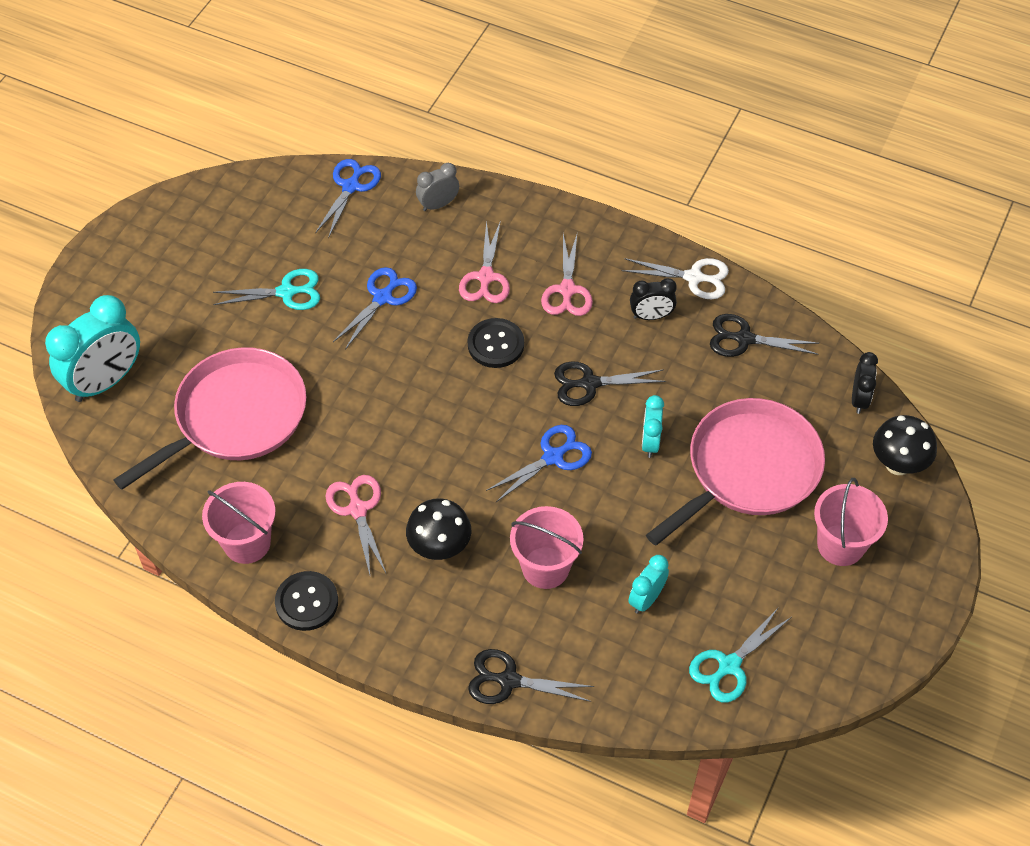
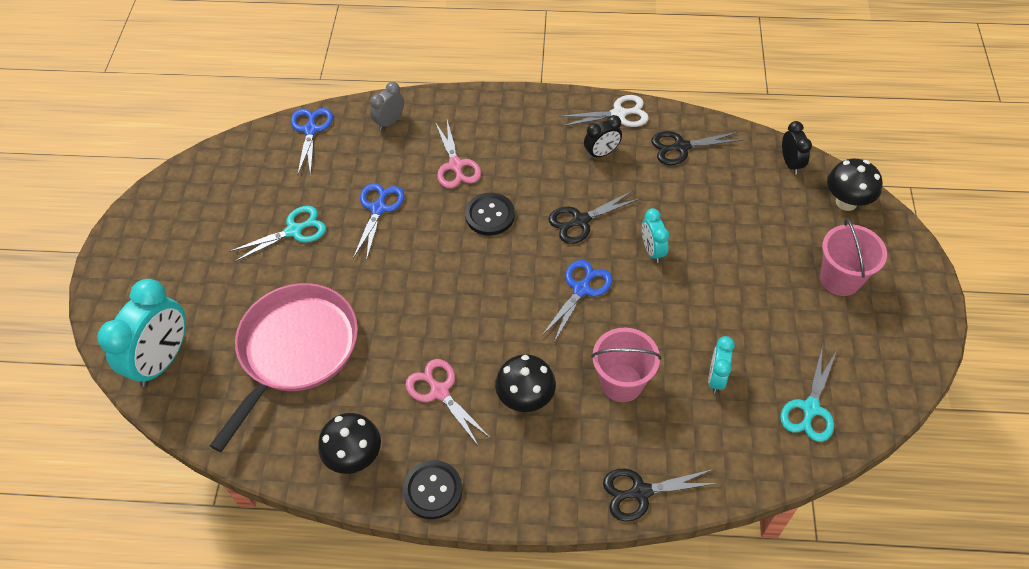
camera: 20 degrees left, 0 degrees up
(247, 543) = (355, 457): pink bucket -> black mushroom
(567, 290) = (526, 154): pink scissors -> none
(748, 470) = (738, 245): pink pan -> none

